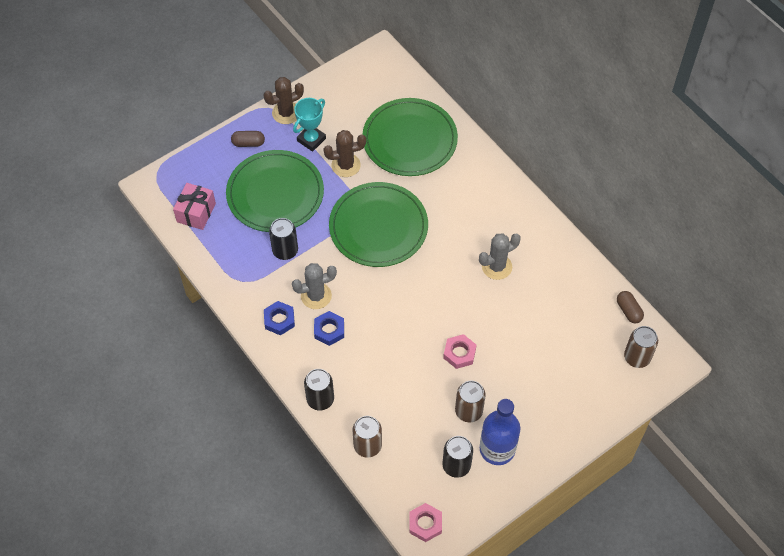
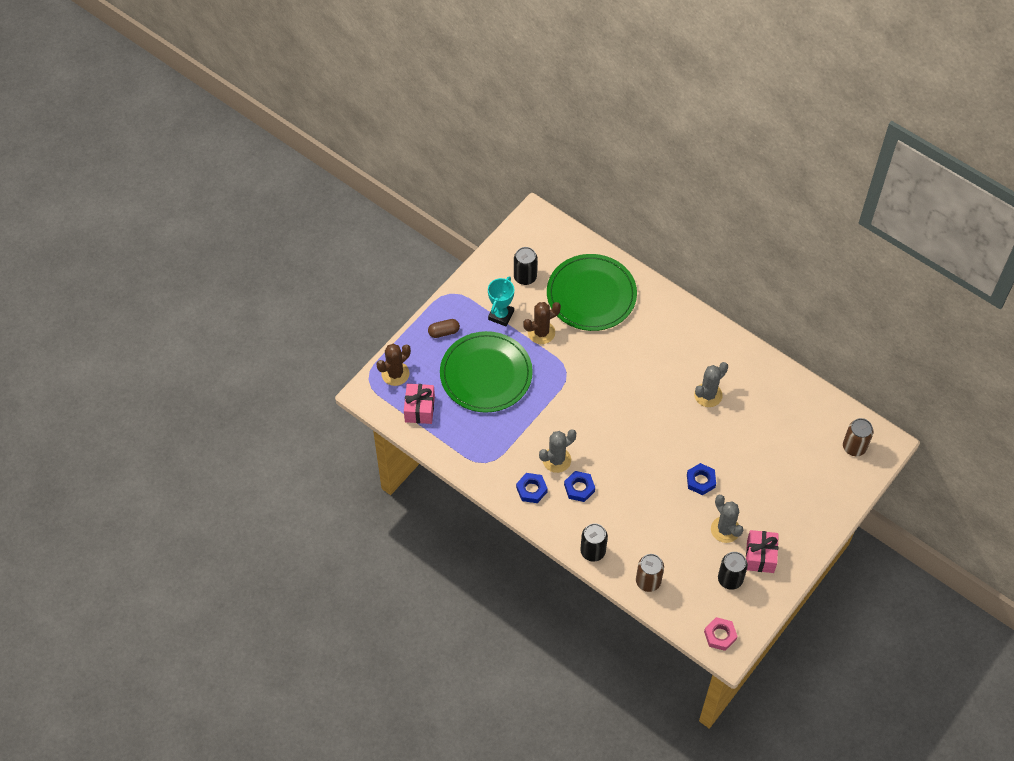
camera: 15 degrees left, 0 degrees up
(285, 250) = (514, 425): black can -> black can (525, 277)
(286, 113) = (468, 295): brown cactus -> brown cactus (395, 374)
(378, 227) = (590, 383): green plate -> none
(459, 353) = (700, 481): pink nut -> blue nut
(468, 411) = (725, 529): brown can -> grey cactus
(497, 449) = (760, 556): blue bottle -> pink gift
(628, 311) = (835, 407): brown capsule -> none

